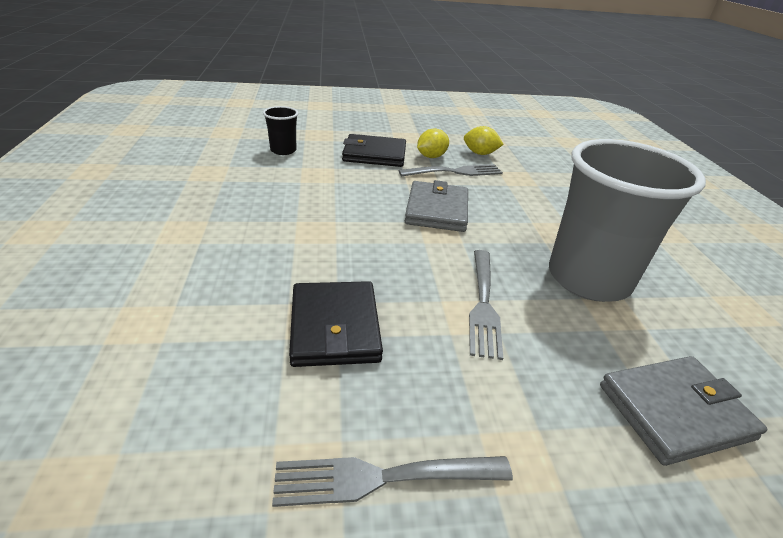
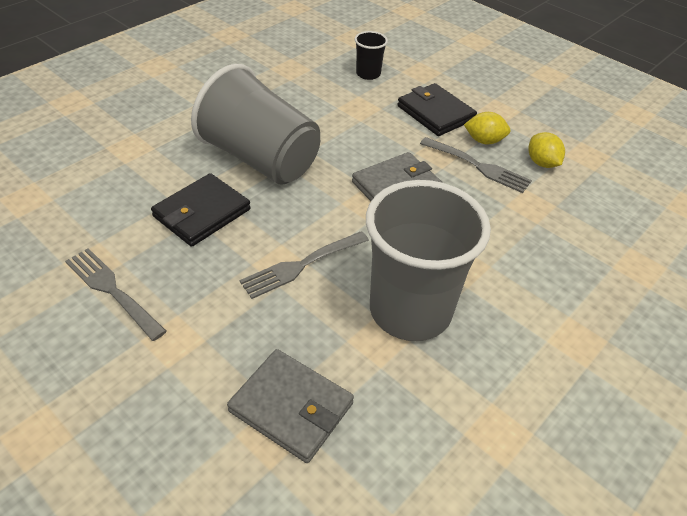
camera: 50 degrees right, 10 degrees up
(306, 250) = (260, 159): none -> grey cup

